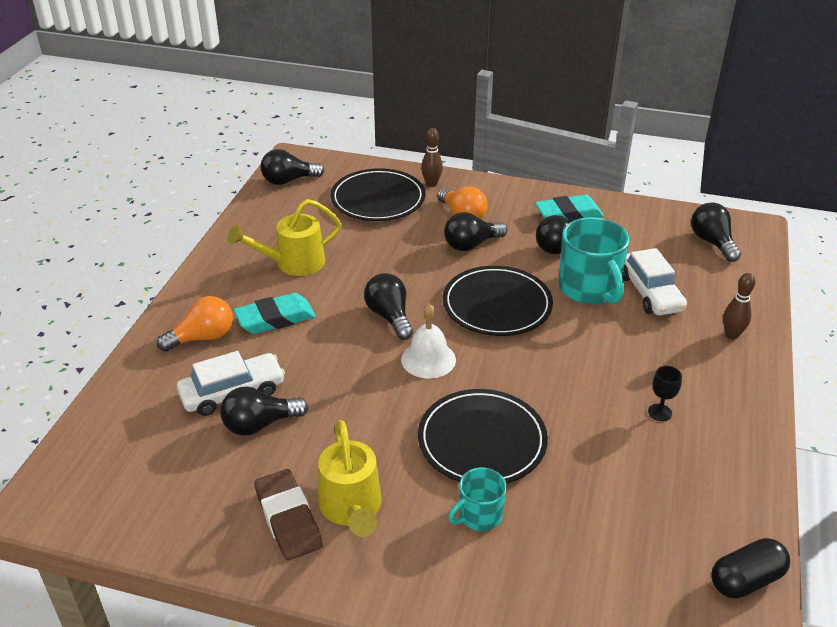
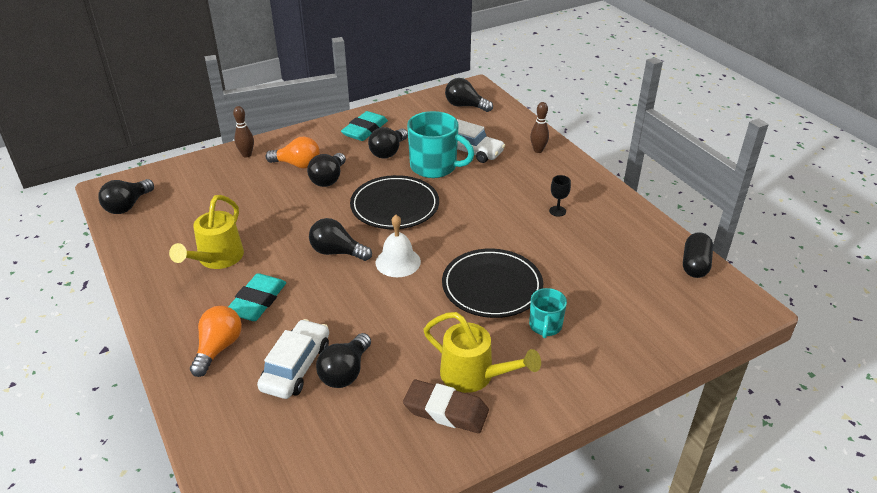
camera: 45 degrees left, 0 degrees up
(378, 199) = (220, 183): black plate -> none

